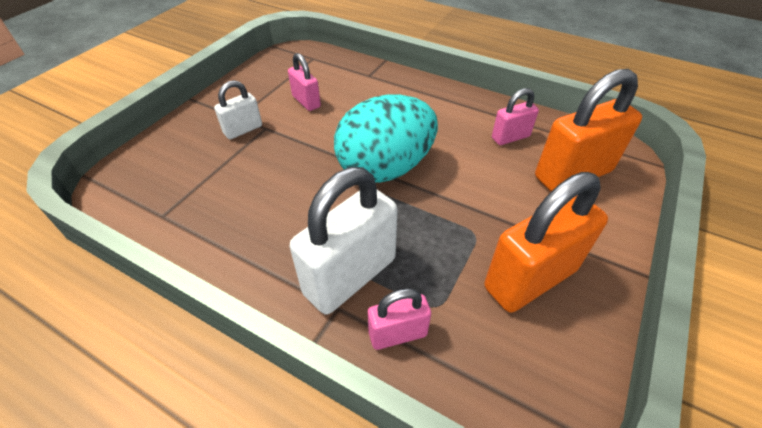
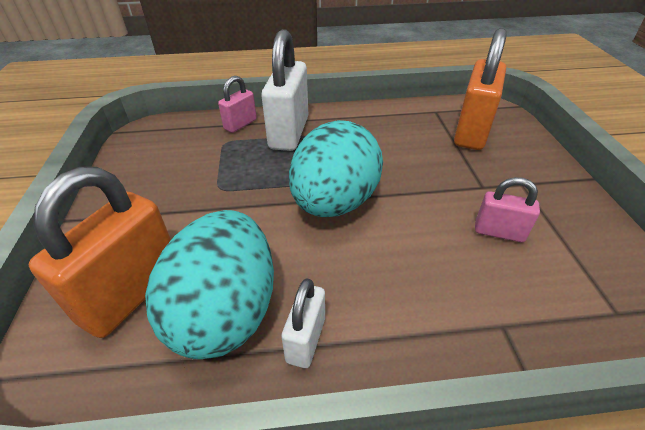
camera: 145 degrees right, 5 degrees down
(243, 130) = (494, 175): white padlock -> white padlock (306, 339)
(510, 137) = (225, 312): pink padlock -> turquoise egg
(530, 279) = (166, 178): orange padlock -> orange padlock (471, 132)

